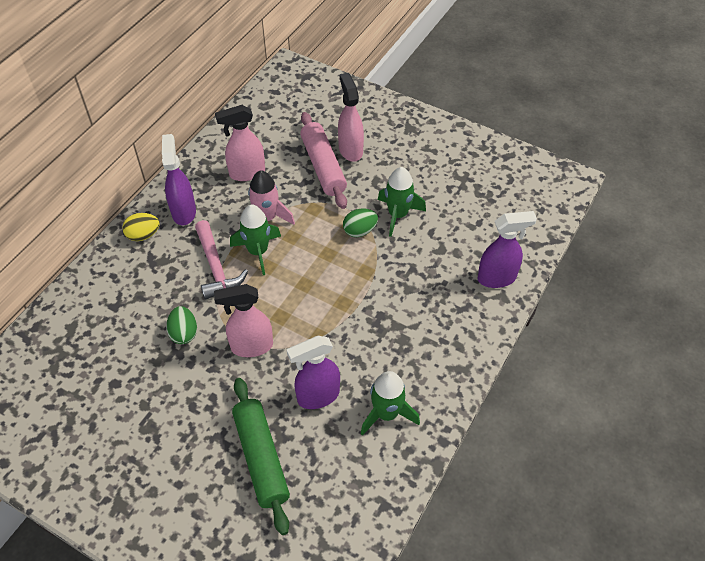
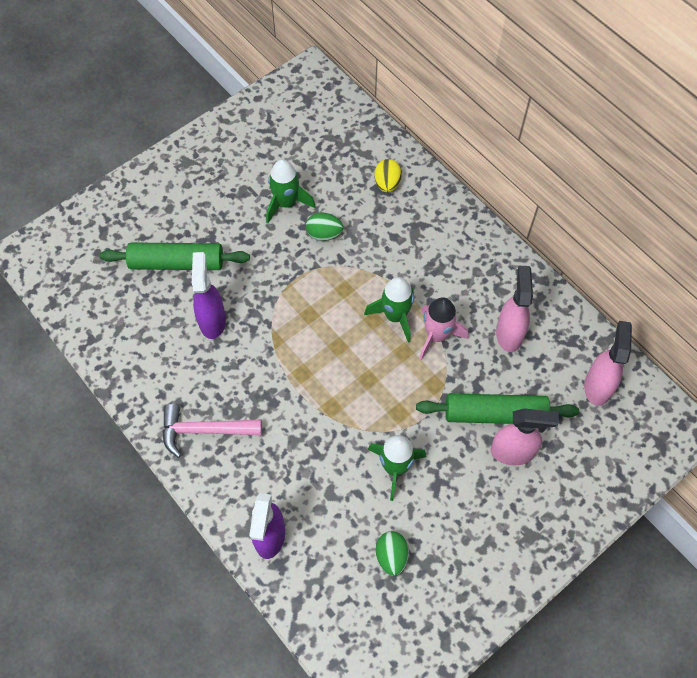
camera: 110 degrees right, 10 degrees up
(143, 235) = (453, 224): yellow egg -> yellow egg (387, 183)
(184, 212) = (472, 263): purple spray bottle -> none
(216, 267) = (389, 275): pink hammer -> pink hammer (204, 430)
(251, 346) = (287, 282): pink spray bottle -> pink spray bottle (597, 386)
(323, 166) = (495, 414): pink rolling pin -> green rolling pin
(360, 231) = (386, 420): green egg -> green egg (391, 556)
(386, 414) = (169, 370): green rocket -> green rocket (286, 203)

